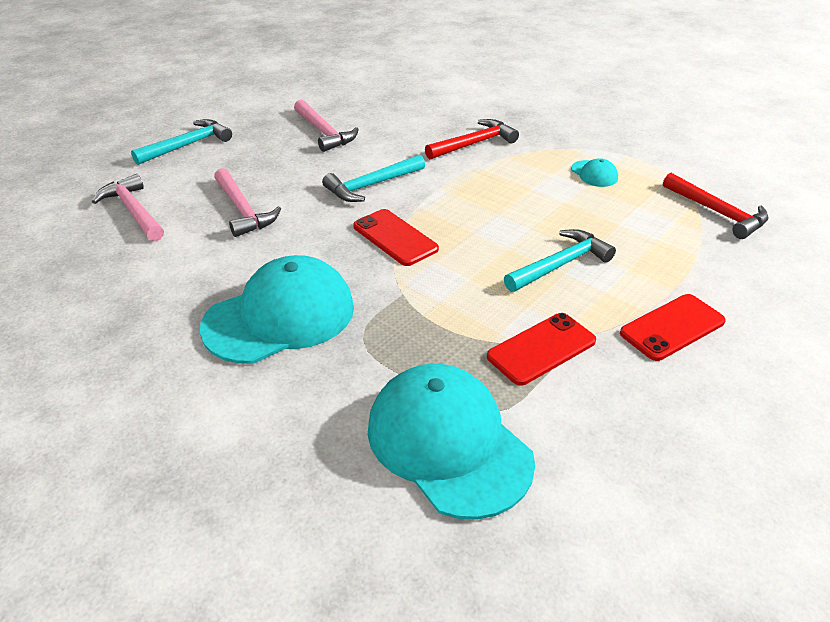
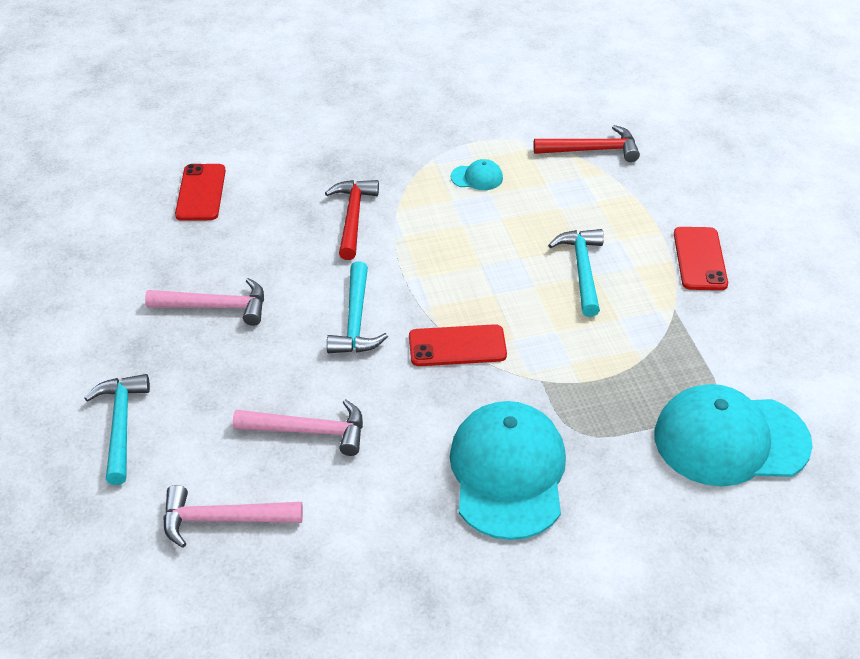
camera: 55 degrees left, 5 degrees up
(541, 349) = (670, 337): red phone -> red phone (201, 193)

